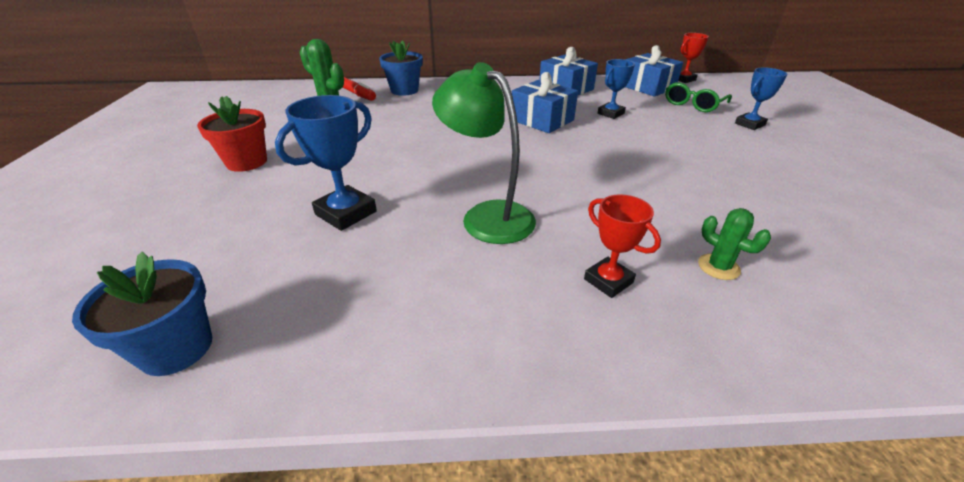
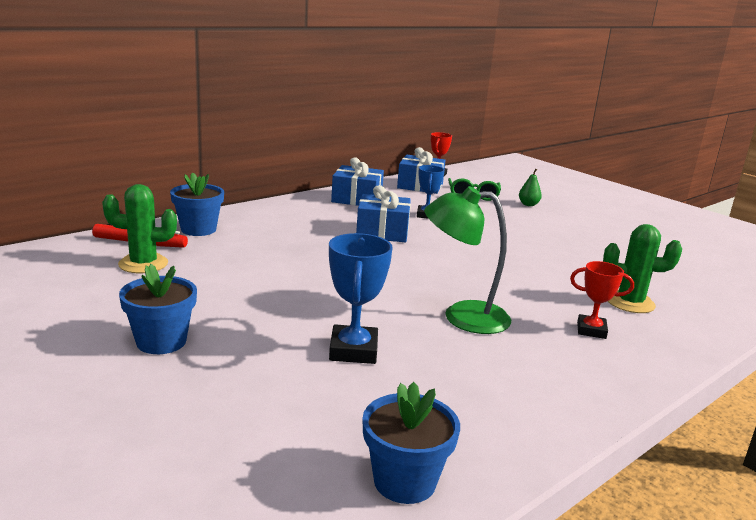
camera: 40 degrees left, 15 degrees down
(247, 162) = (161, 342): red flower pot -> blue flower pot
(718, 267) = (630, 302): green cactus -> green cactus, size x1.64
(749, 124) = (528, 204): blue trophy -> green pear

